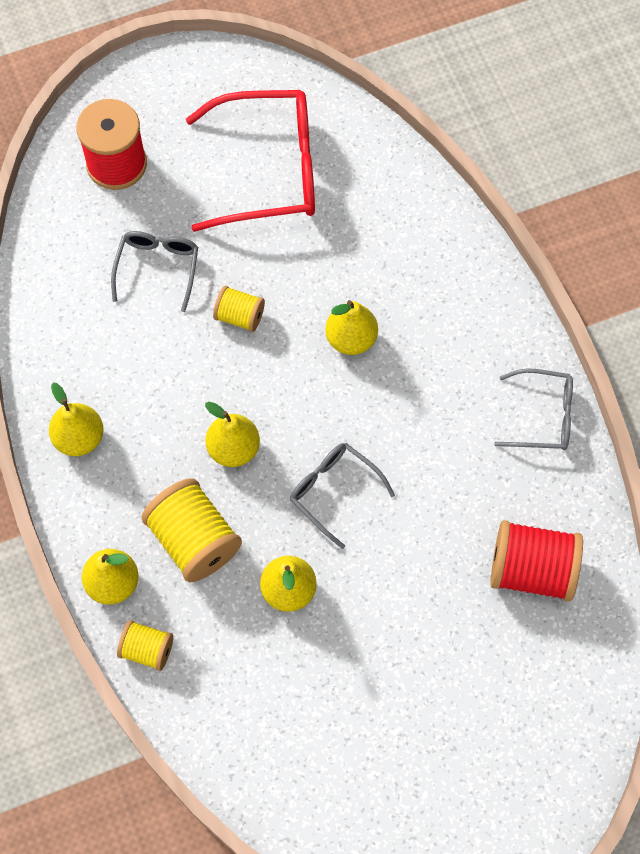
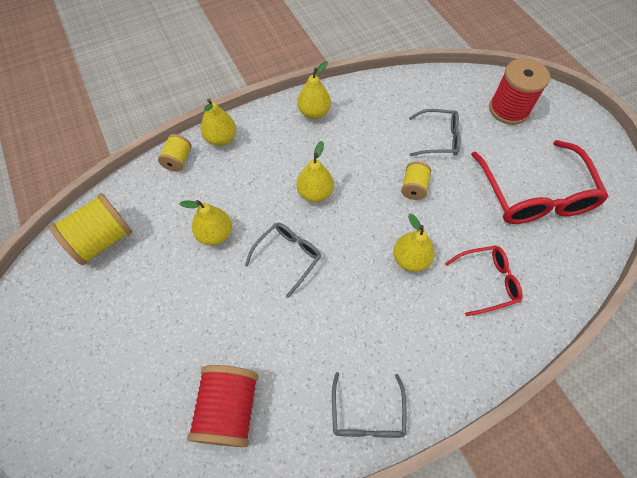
camera: 85 degrees right, 5 degrees down
(194, 540) = (249, 177): yellow spool -> yellow spool (102, 240)
(390, 256) = (487, 282): none -> red glasses

